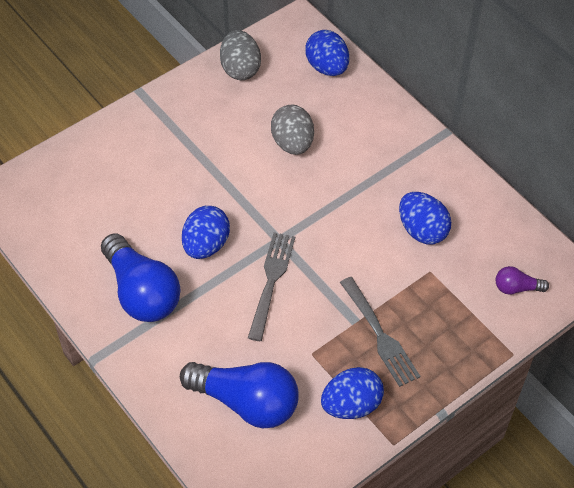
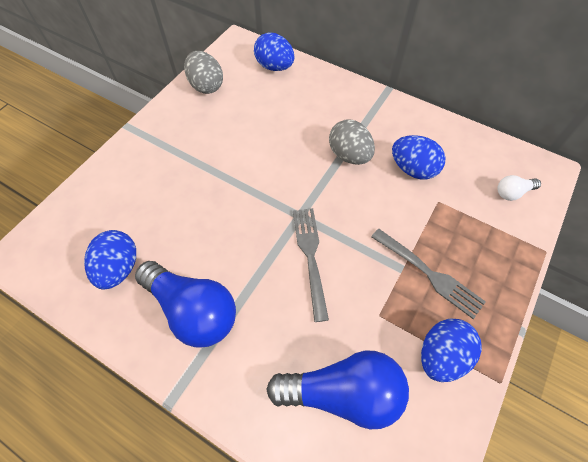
camera: 20 degrees left, 5 degrees up
(206, 245) = (236, 242): blue egg -> blue egg (119, 268)
(292, 143) = (274, 131): grey egg -> grey egg (349, 155)
(516, 288) = (512, 192): purple light bulb -> white light bulb

